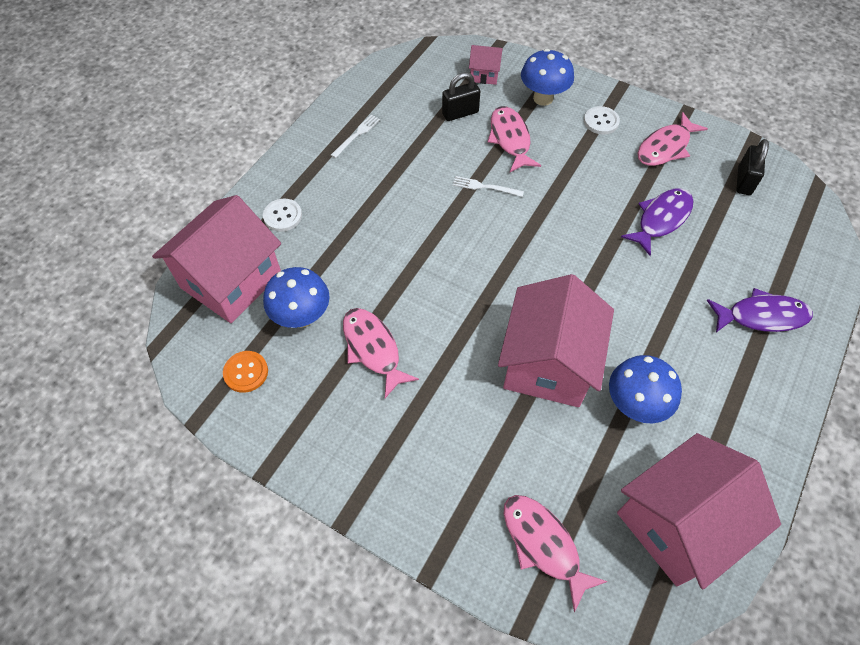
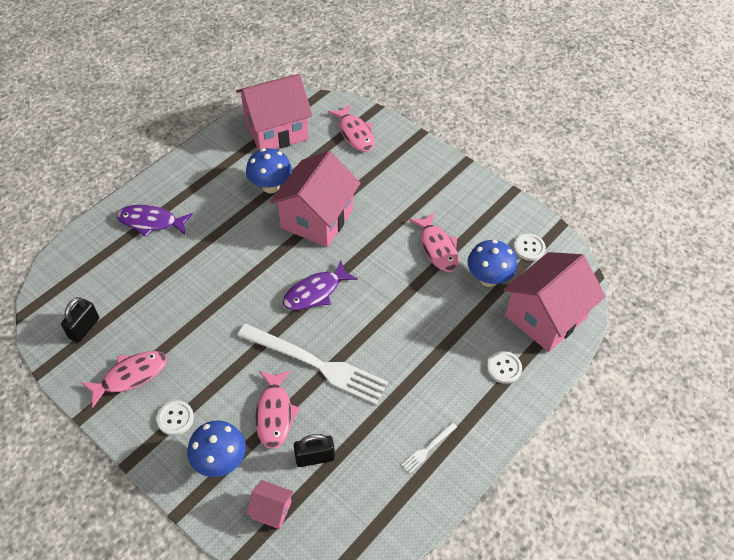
camera: 170 degrees left, 5 degrees down
(246, 372) = (529, 248): orange button -> white button
(485, 187) = (316, 364): white fork -> white fork, size x2.43
(661, 219) = (178, 306): purple fish -> purple fish (315, 292)

